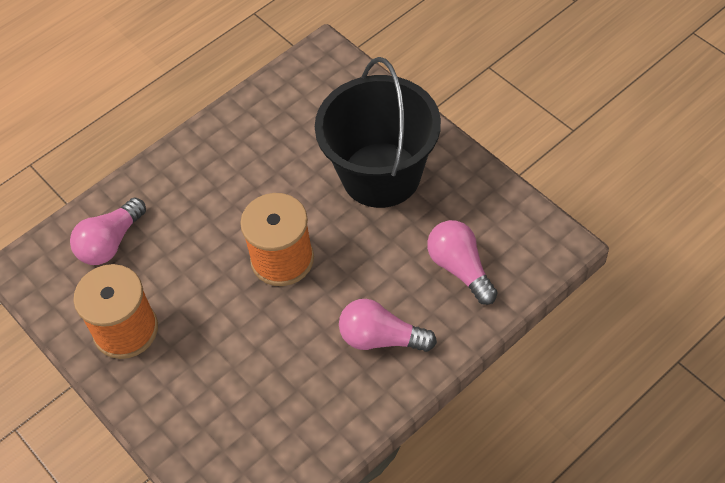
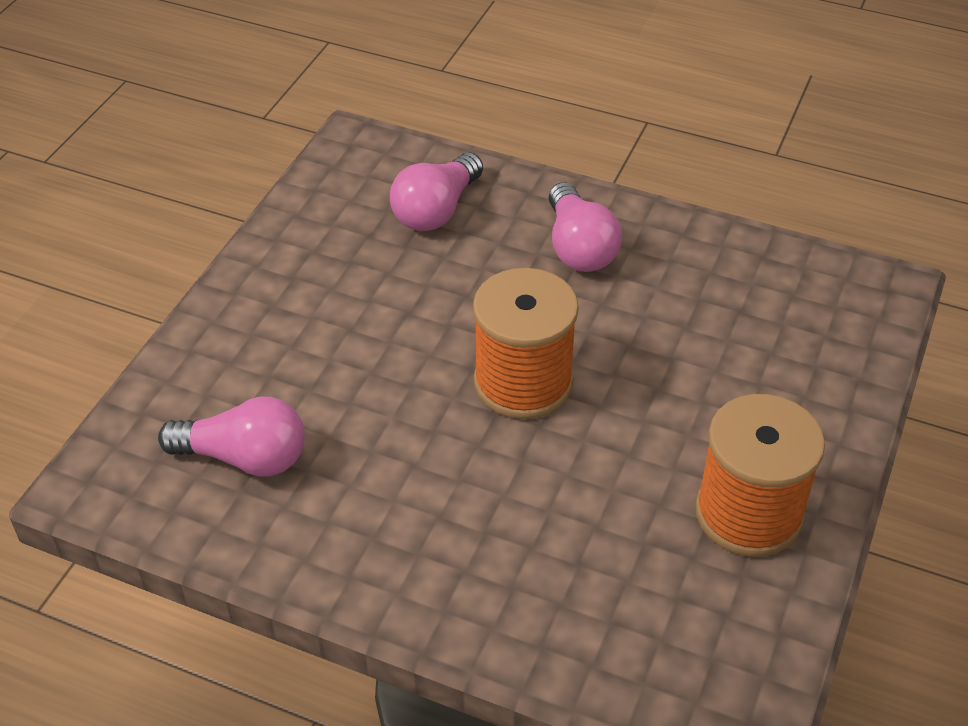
camera: 120 degrees left, 10 degrees down
(110, 243) = (620, 611): pink light bulb -> pink light bulb (245, 458)
(381, 175) = (322, 328): black bucket -> none

